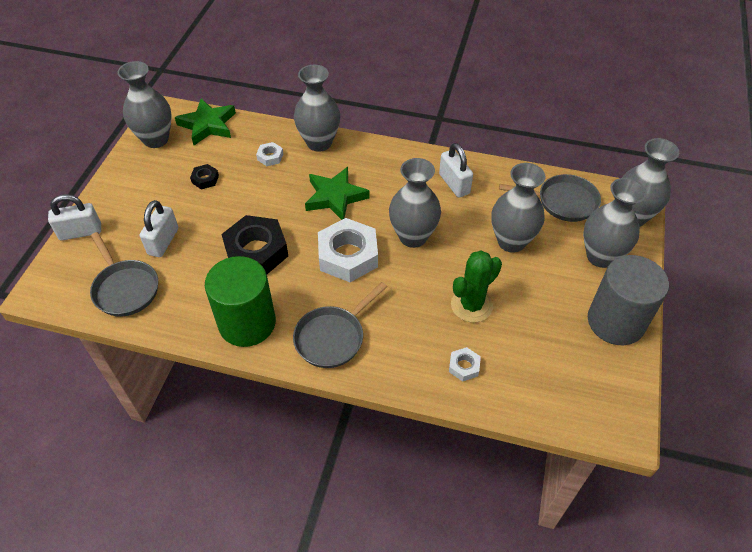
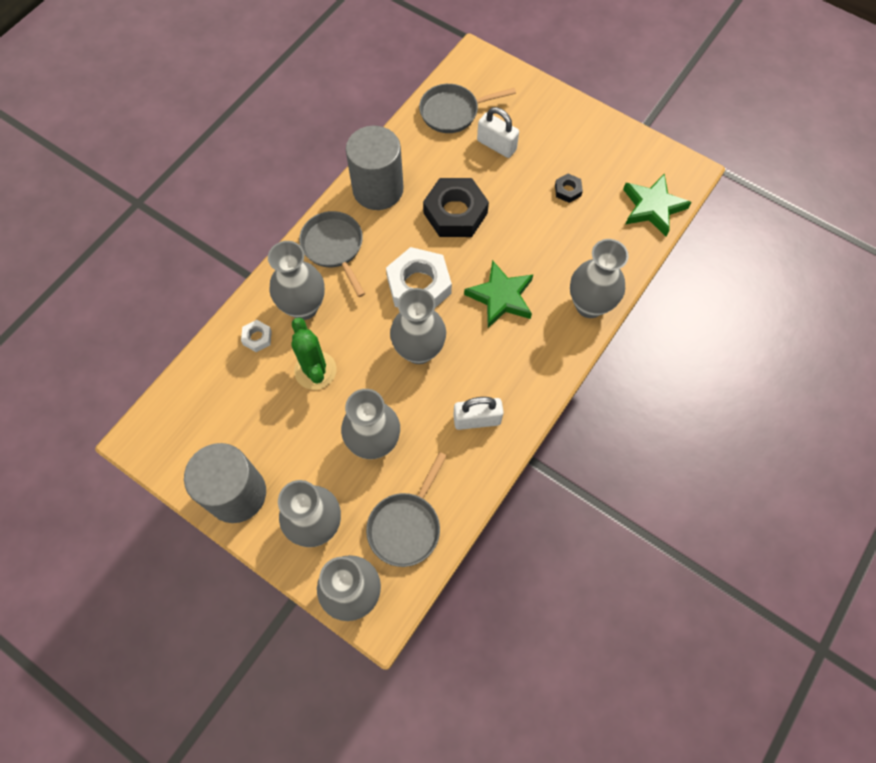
camera: 110 degrees right, 15 degrees up
(80, 232) = (532, 88): white padlock -> none
(156, 139) = (643, 159): grey vase -> grey vase (303, 307)
(247, 323) = (378, 189): green cylinder -> grey cylinder
(270, 157) = (582, 253): white nut -> none

